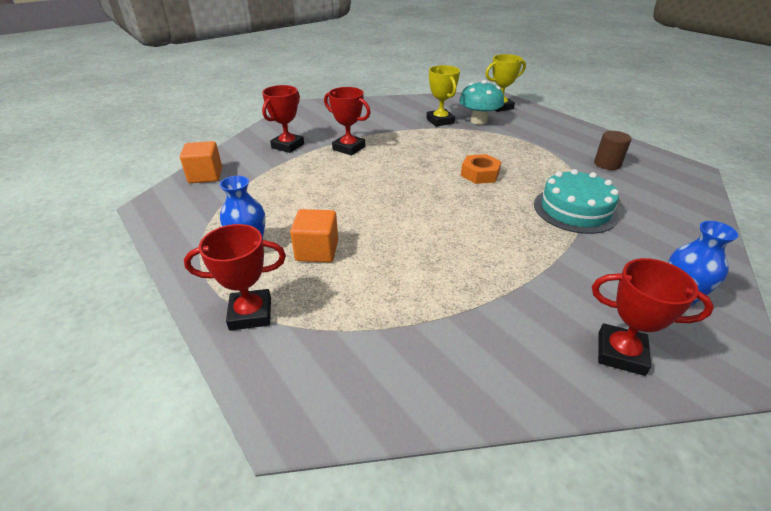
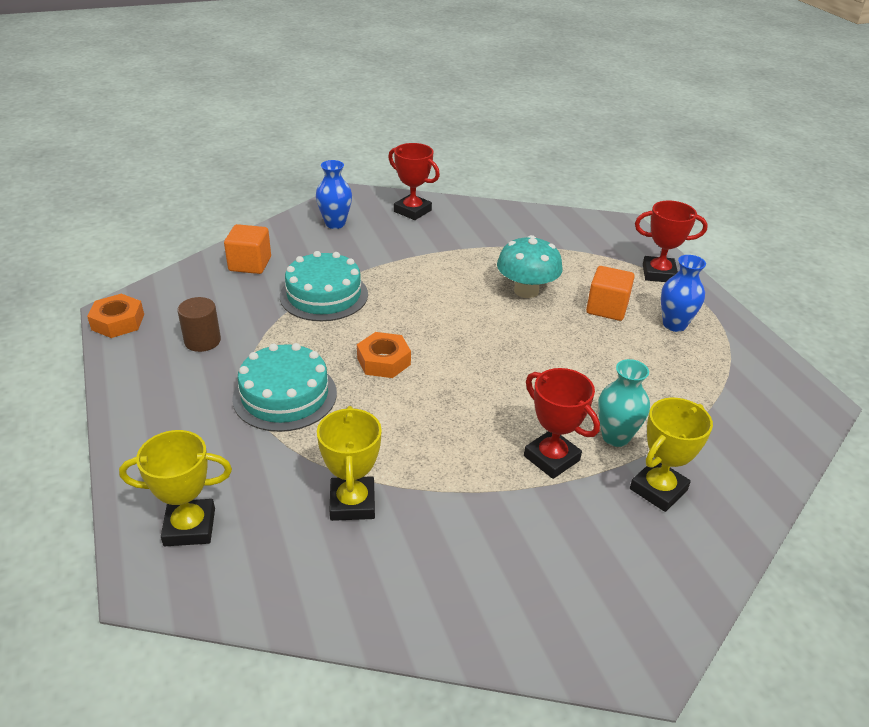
camera: 165 degrees left, 0 degrees up
(205, 175) = (773, 442): orange cube -> orange cube (250, 264)
(288, 146) = (658, 489): red trophy -> yellow trophy
(311, 162) = (615, 437): none -> turquoise vase
(478, 121) = (279, 484): turquoise mushroom -> turquoise mushroom (526, 291)
(518, 148) = (285, 395): none -> turquoise cake
(677, 164) = (118, 322): none -> orange nut

